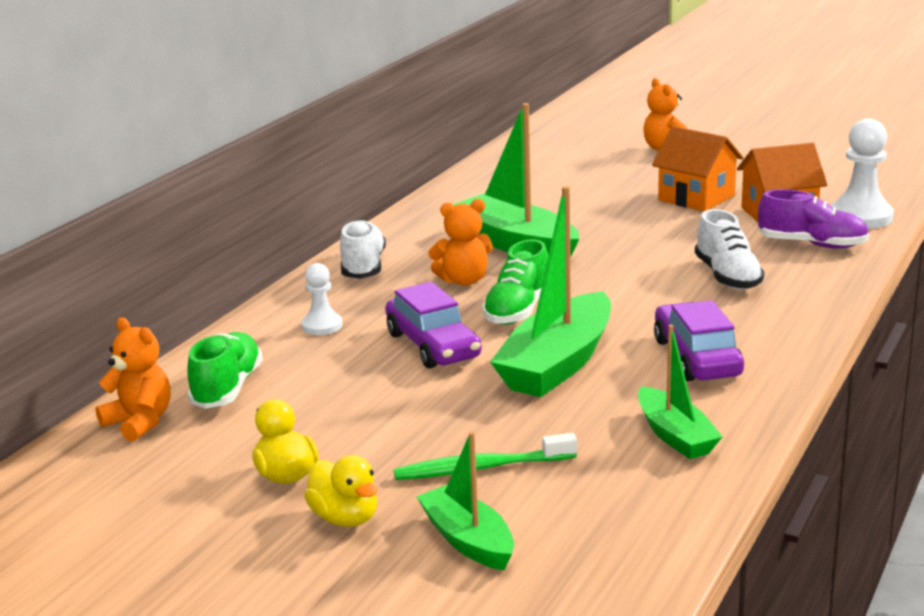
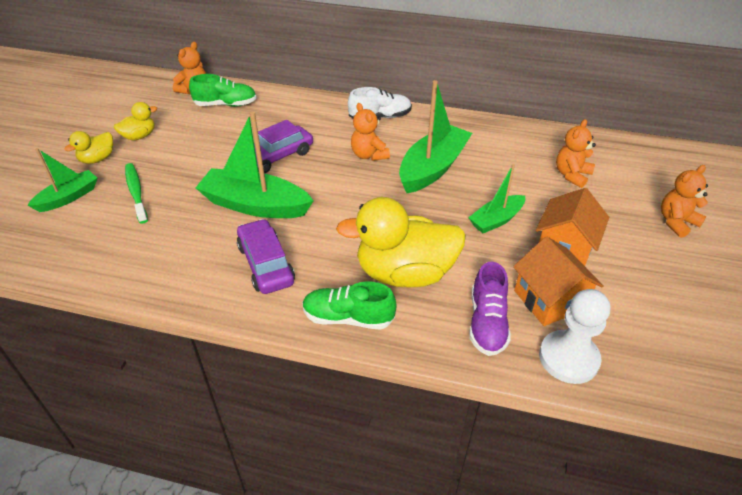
camera: 75 degrees right, 20 degrees up
(322, 326) = (298, 117): white pawn -> none
(518, 310) = (328, 181): green shoe -> green shoe (348, 318)
(565, 178) = (571, 175): none -> orange teddy bear
(675, 436) = (162, 261): green boat -> green boat (496, 220)
(697, 358) = (266, 264): purple car -> purple car turned 90 degrees counterclockwise
(727, 277) = (404, 273): white shoe -> yellow duck

